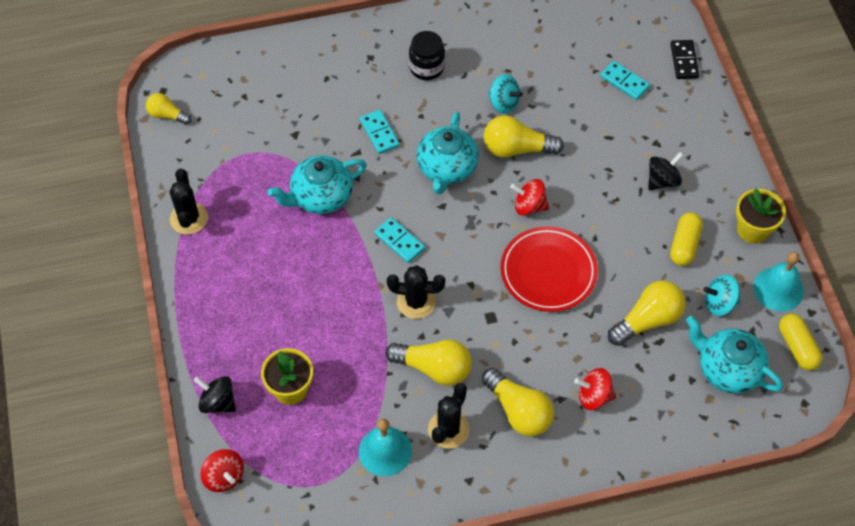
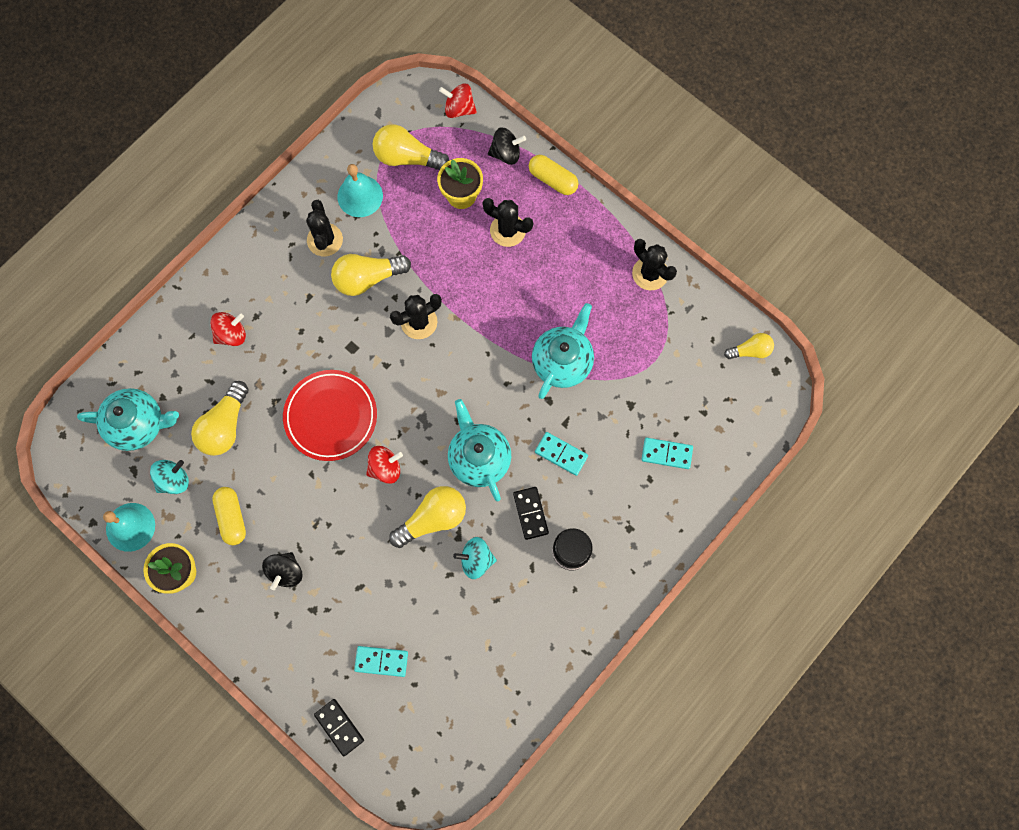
camera: 145 degrees right, 15 degrees up
(276, 330) = (508, 230): none -> black cactus
(399, 241) = (469, 364): turquoise domino -> turquoise domino (666, 454)
(436, 108) = (530, 513): none -> black domino
(518, 411) = (282, 286): yellow light bulb -> yellow light bulb (407, 157)
(797, 347) = (90, 481): yellow capsule -> yellow capsule (553, 180)

